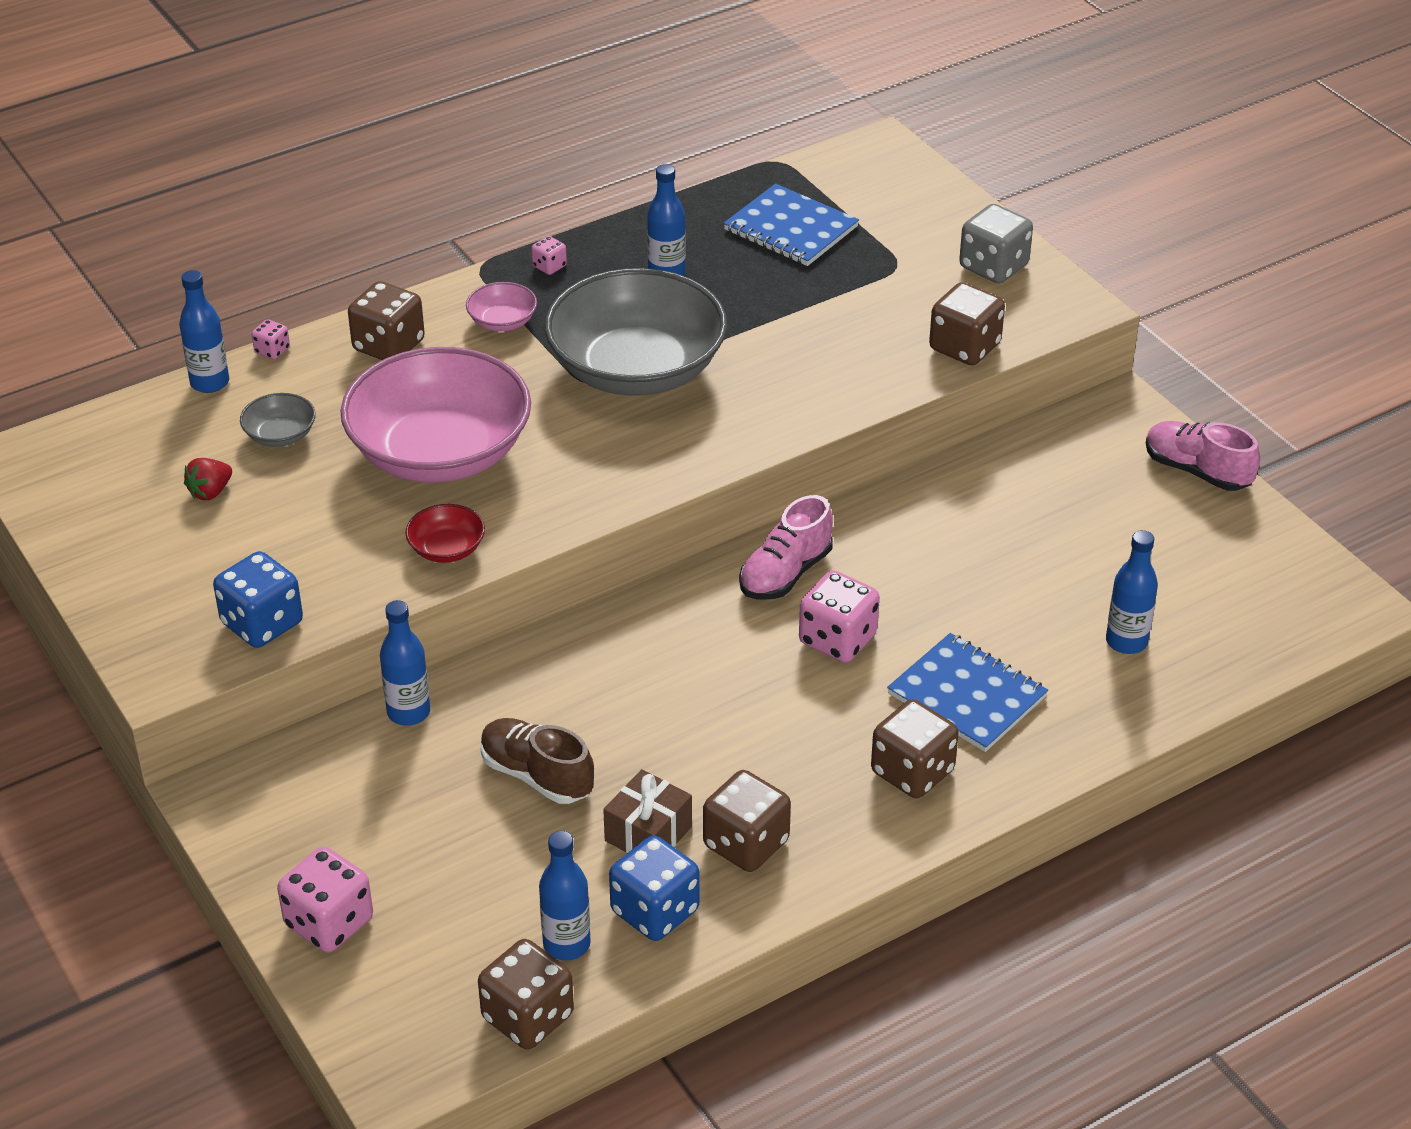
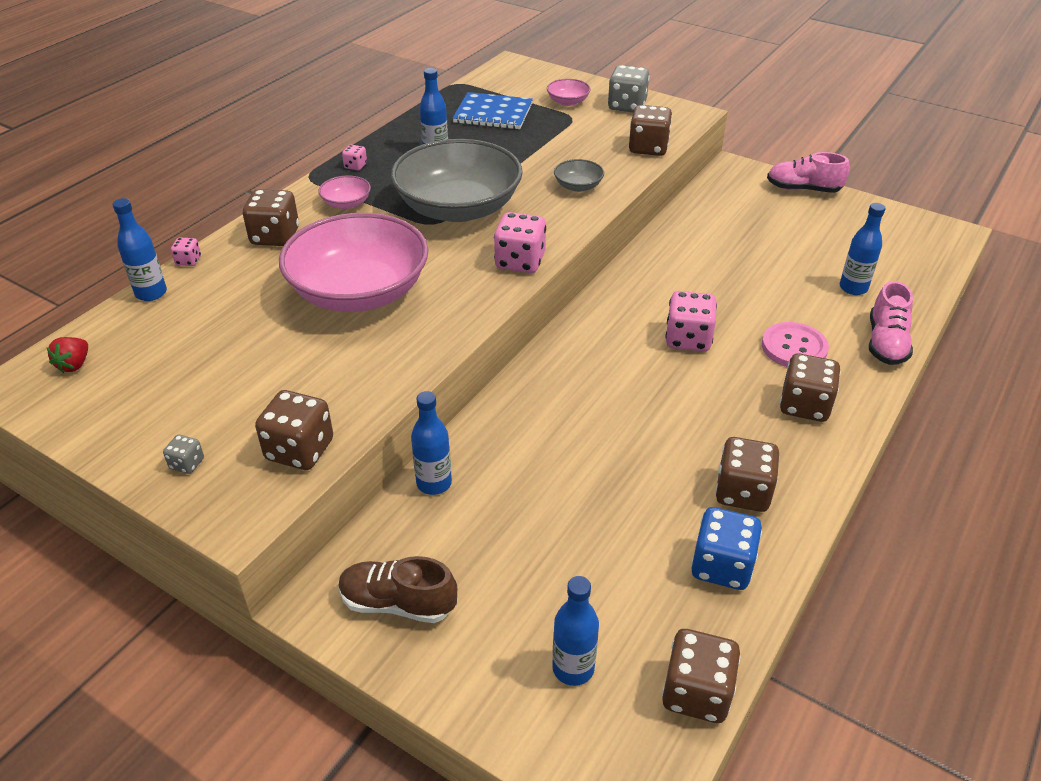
camera: 25 degrees left, 0 degrees up
(144, 600) = (187, 464): none -> grey dice
(210, 492) = (196, 367): red strawberry -> red strawberry (74, 365)
(262, 623) = (300, 450): blue dice -> brown dice
(280, 435) = (229, 313): grey bowl -> grey bowl (578, 186)
(329, 922) = (483, 677): pink dice -> pink dice (520, 262)
(447, 549) = (409, 352): red bowl -> none
(536, 775) = (561, 496): brown shoe -> brown shoe (397, 603)
(566, 944) = (679, 618): blue bottle -> blue bottle (573, 668)
(648, 834) = (671, 510): brown gift -> none
(785, 574) = (623, 310): pink shoe -> pink shoe (886, 343)
(913, 236) = (568, 101): none -> pink bowl
(967, 695) = (794, 347): blue notebook -> pink button

